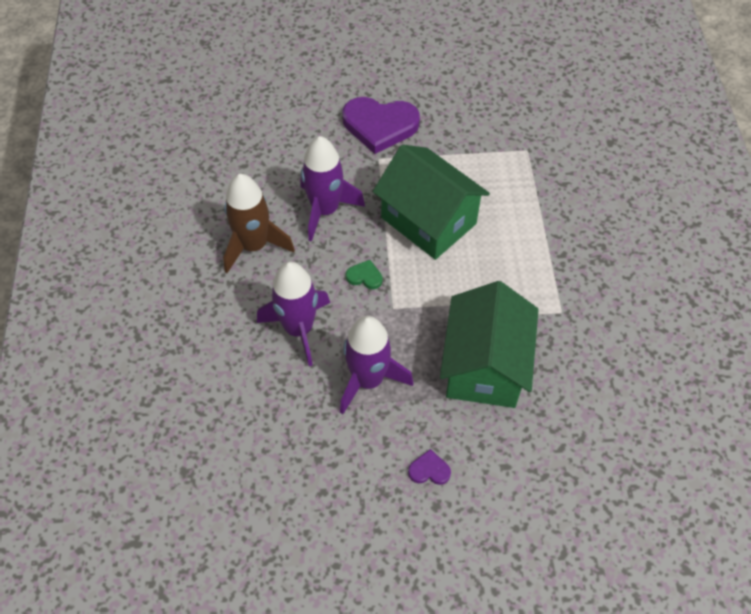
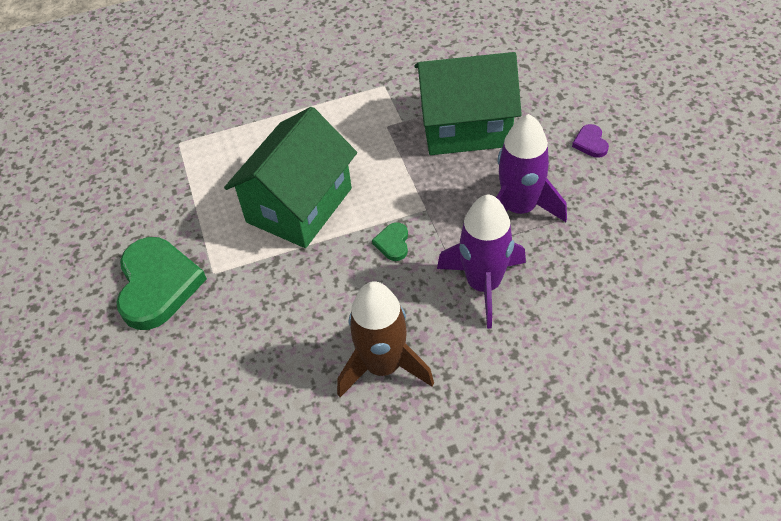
camera: 100 degrees left, 5 degrees down
(325, 210) = (308, 306): purple rocket -> none
(380, 126) = (157, 285): purple heart -> green heart

